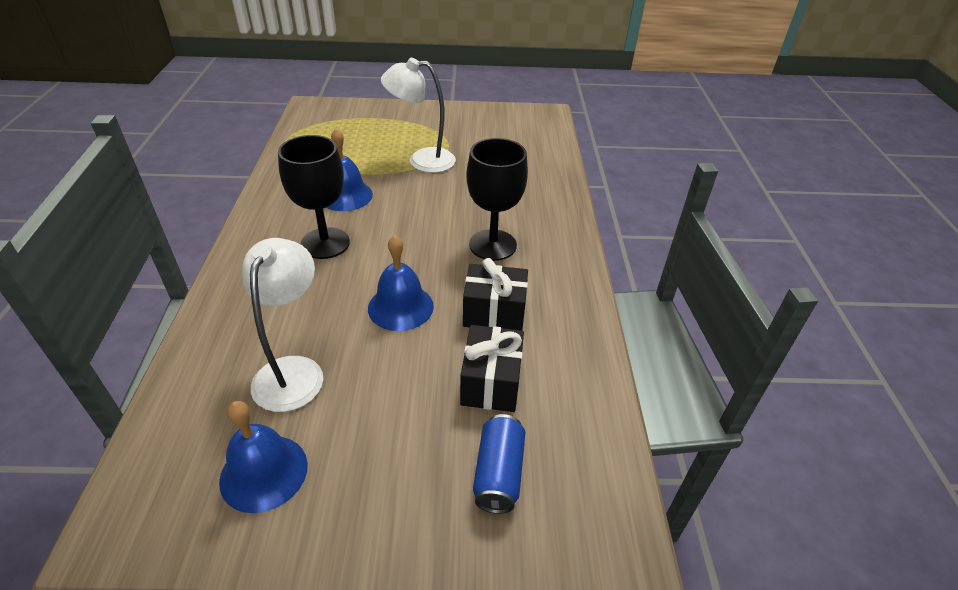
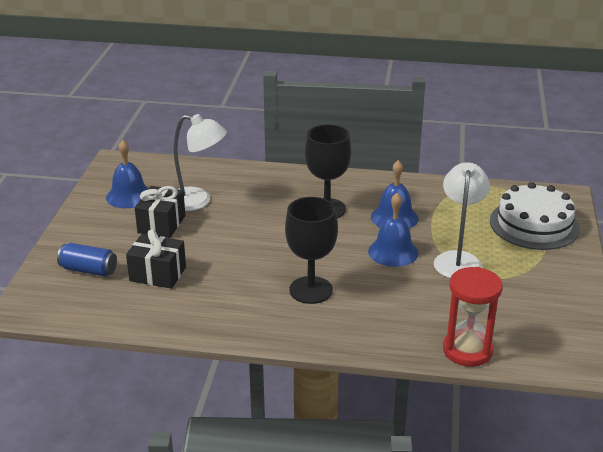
camera: 100 degrees right, 10 degrees down
(360, 122) = (534, 224): none -> white cake
(400, 307) = (244, 241): blue bell -> blue bell (393, 252)
(494, 313) = (225, 282): black gift -> black gift (161, 224)
(553, 159) = (467, 350): none -> red hourglass

